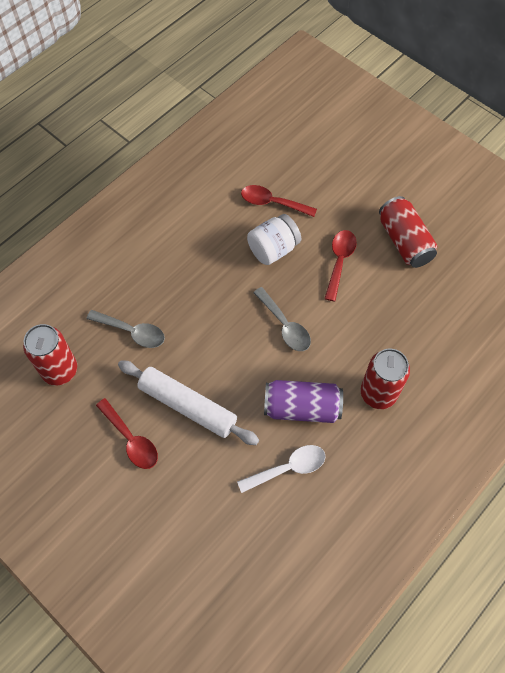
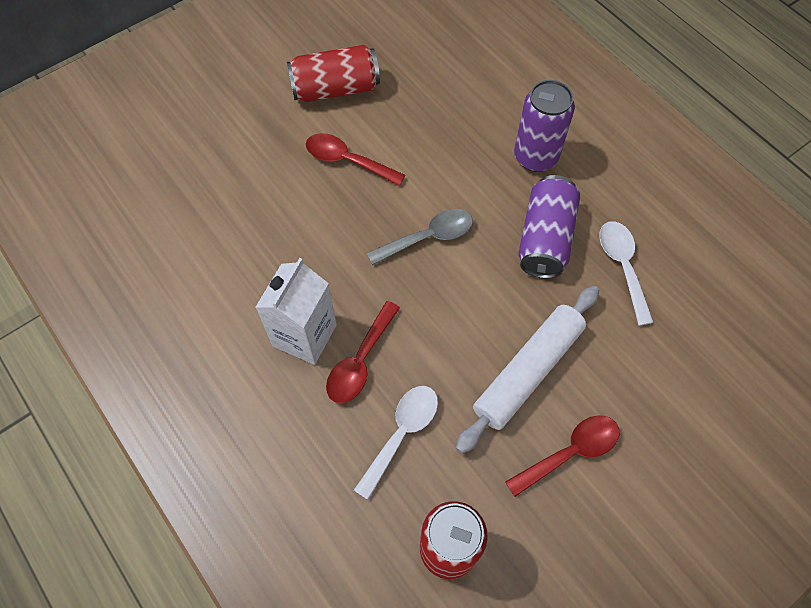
camera: 80 degrees left, 0 degrees up
(132, 332) = (401, 433): grey spoon -> white spoon
(193, 263) = (304, 335): none -> white carton
(272, 203) = (233, 220): red spoon -> red spoon (360, 361)
(273, 249) = (309, 231): white jar -> none
(378, 393) = (535, 157): red can -> purple can

